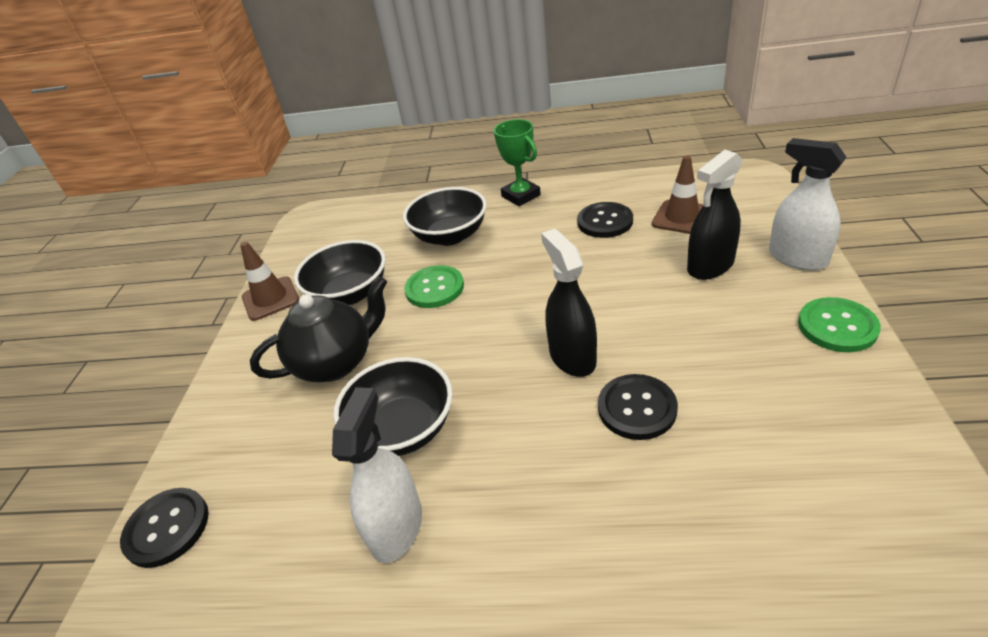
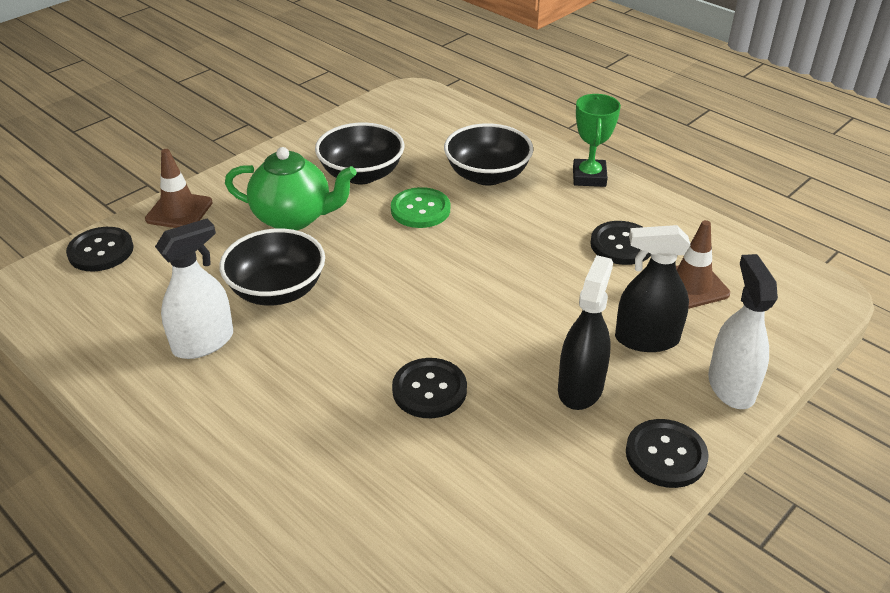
camera: 35 degrees right, 0 degrees up
(270, 299) = (310, 143): brown traffic cone -> brown traffic cone (179, 211)
(336, 362) = (294, 218): black teapot -> green teapot
(572, 357) = (439, 326): black spray bottle -> black spray bottle (580, 387)
(837, 326) = (665, 455): green button -> black button

